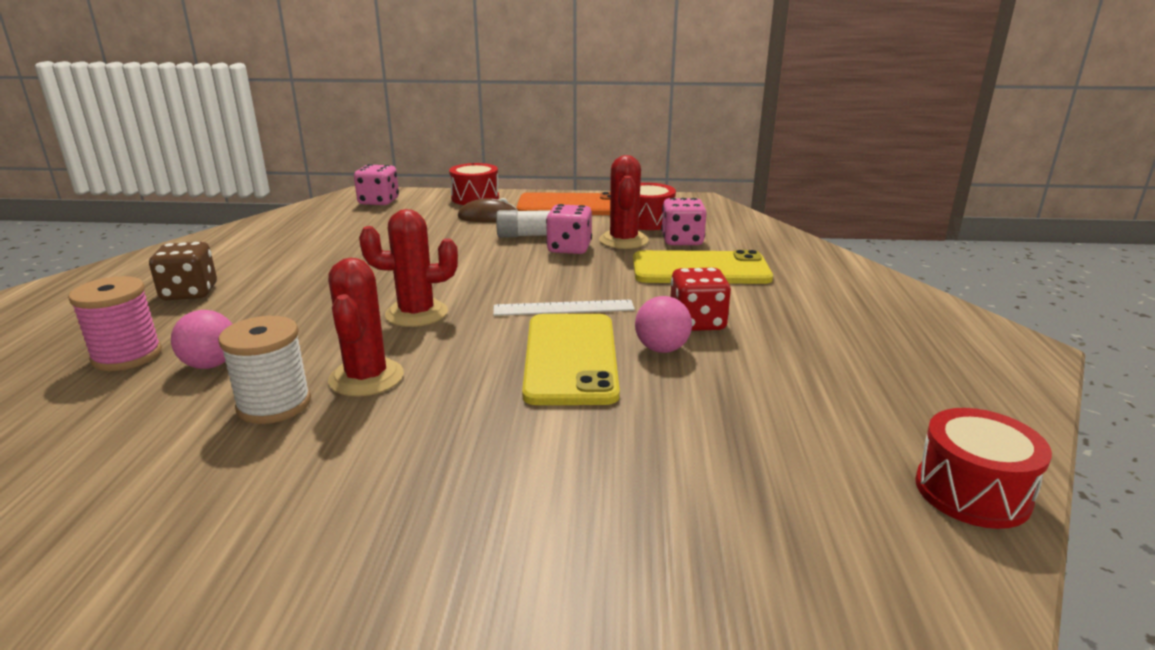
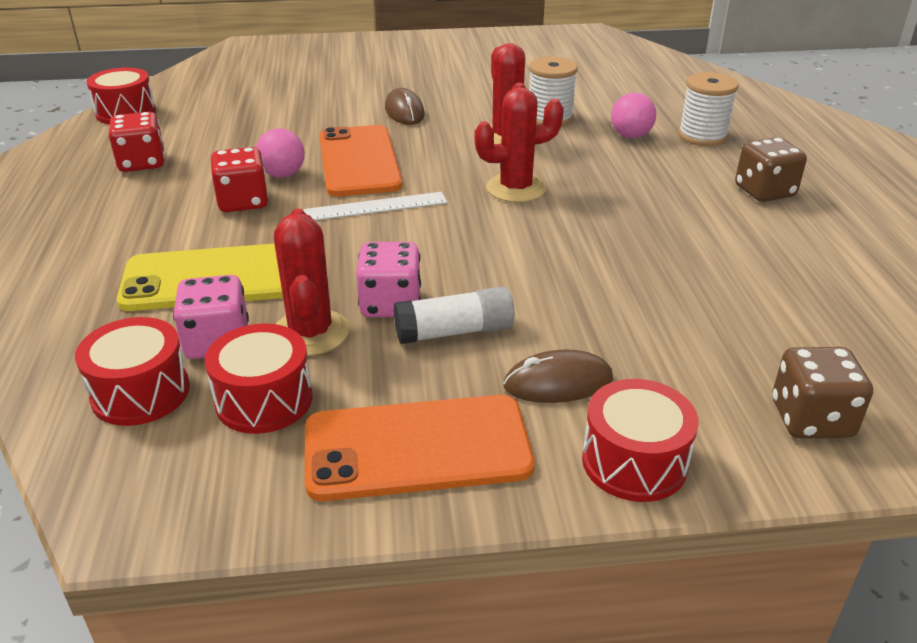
camera: 170 degrees right, 10 degrees up
(127, 356) = (702, 136): pink spool -> white spool
(379, 202) = (811, 419): pink dice -> brown dice
(479, 443) = (404, 111): none -> brown mouse
(571, 358) = (359, 161): yellow phone -> orange phone
(717, 227) = (140, 392): none -> red drum
(847, 380) = (142, 163): none -> red dice

